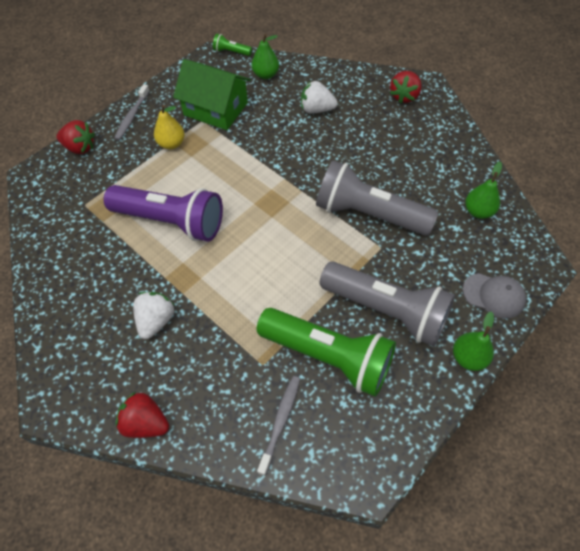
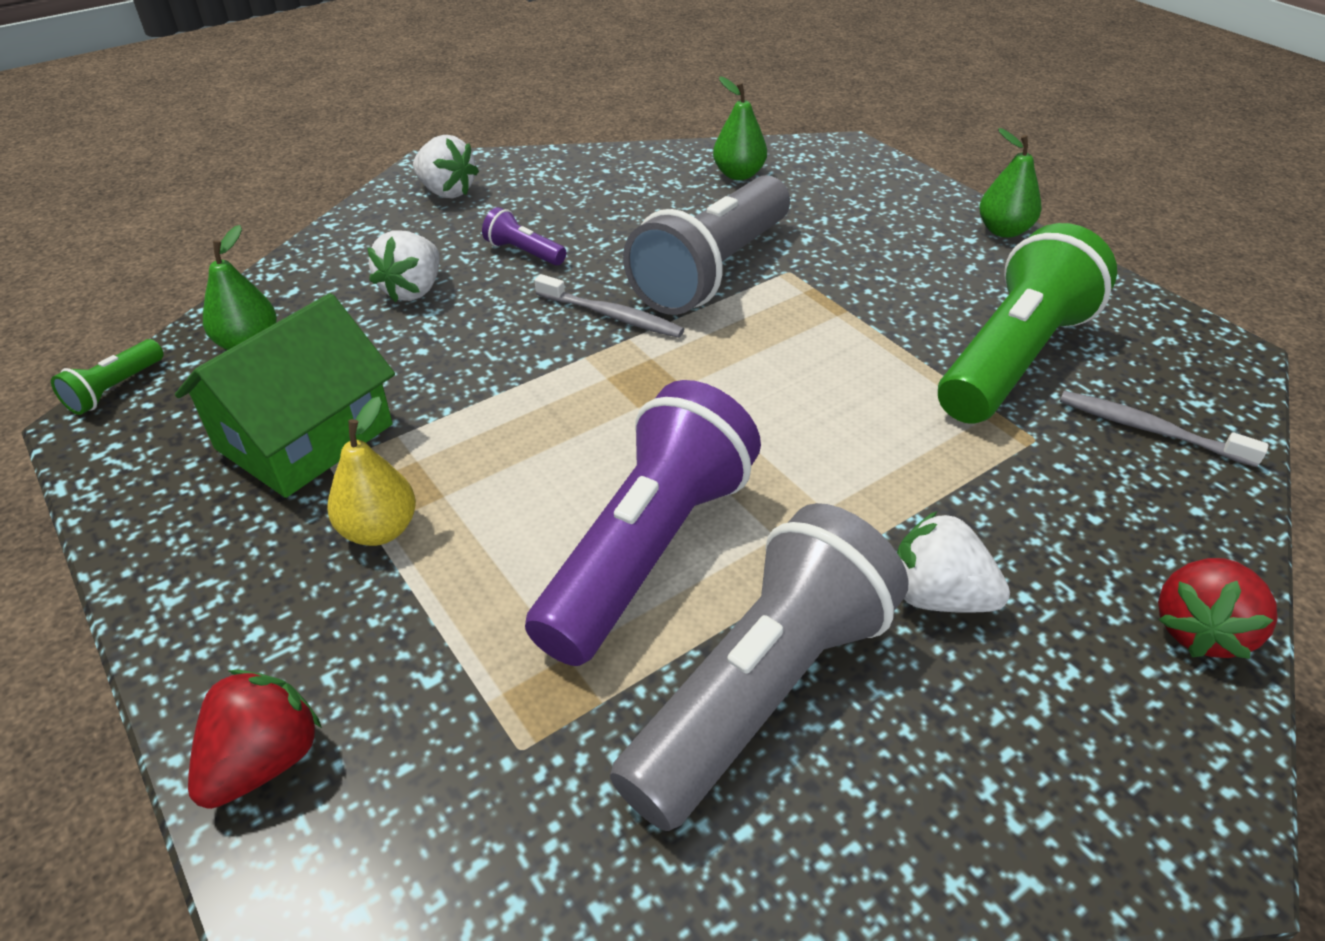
camera: 80 degrees left, 15 degrees down
(132, 116) = (211, 613): grey toothbrush -> grey toothbrush (611, 315)
(360, 138) = (524, 252): none -> purple flashlight
(387, 310) = (919, 285): grey flashlight -> grey flashlight (761, 689)
(404, 96) = (447, 192): red strawberry -> white strawberry
(494, 295) = (896, 192): grey cap -> none

